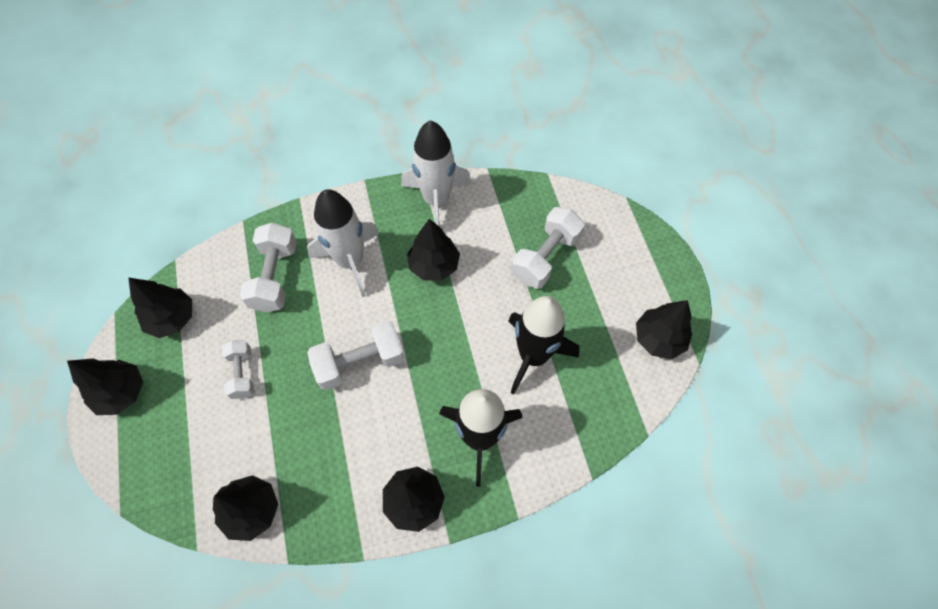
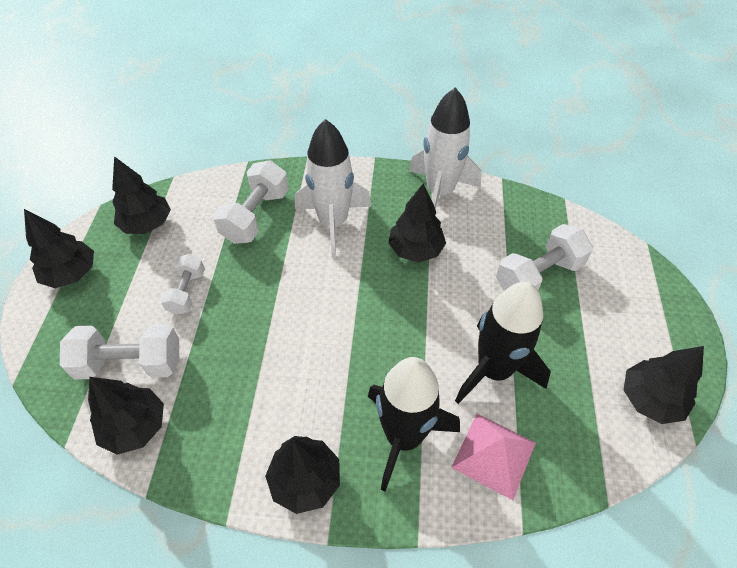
camera: 20 degrees right, 10 degrees down
(360, 362) = (305, 318): white dumbbell -> white dumbbell (130, 363)
(554, 426) = (494, 455): none -> pink pyramid

